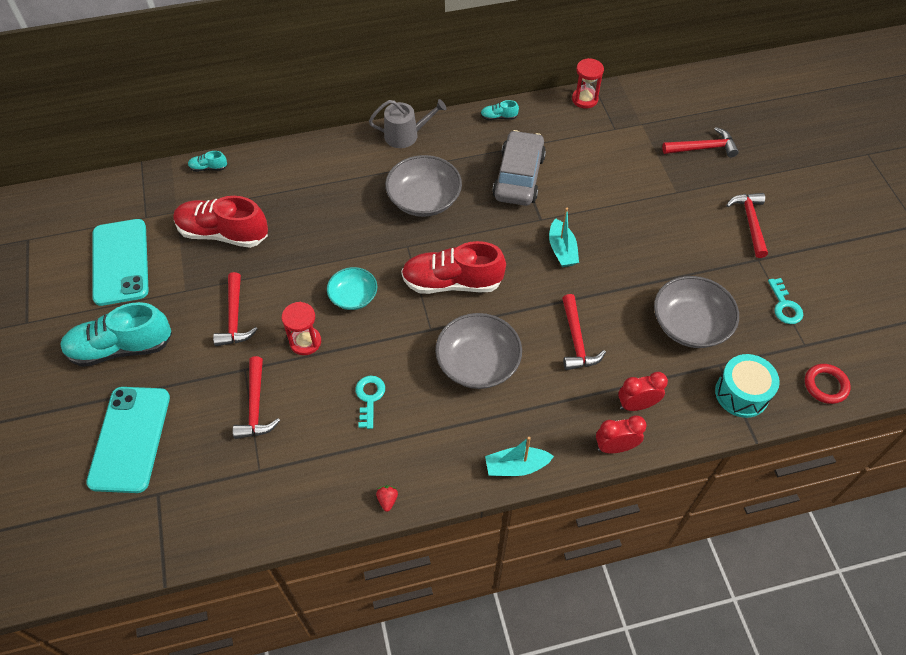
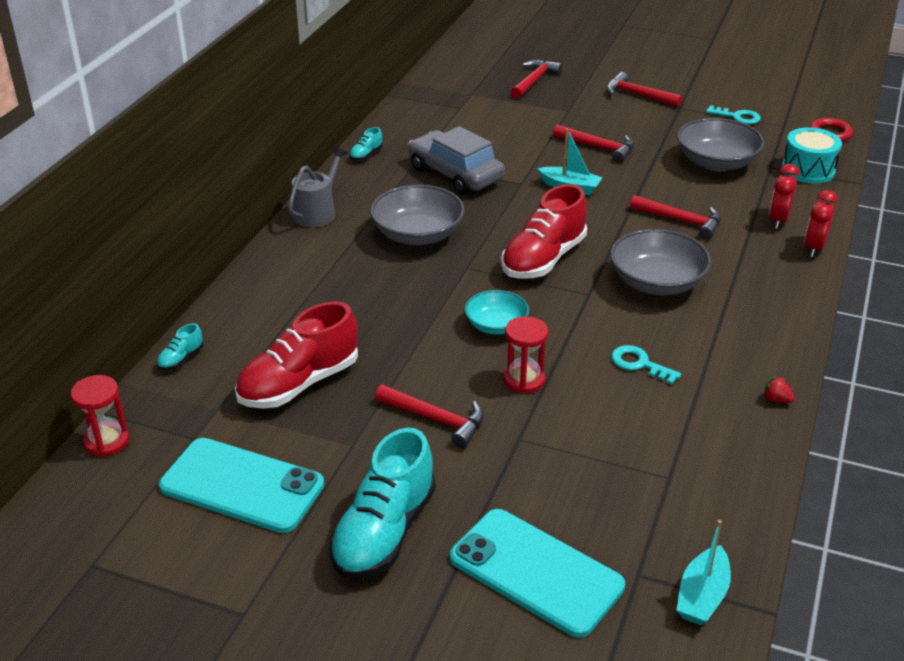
camera: 55 degrees left, 20 degrees down
(256, 406) = (579, 448): red hammer -> red hammer (598, 147)
(516, 466) = (795, 307): turquoise boat -> turquoise boat (702, 596)
(584, 99) = (405, 106): red hourglass -> red hourglass (107, 441)

